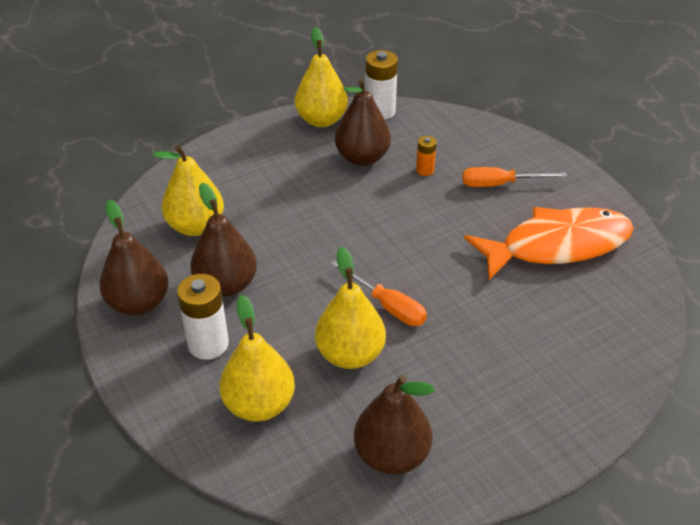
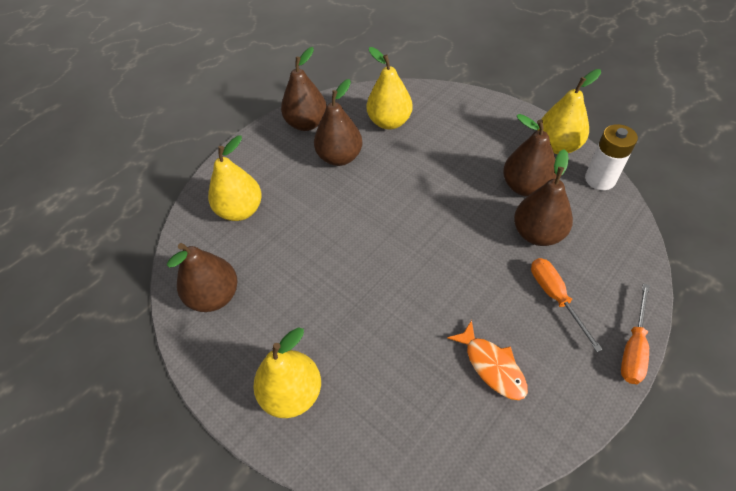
camera: 75 degrees right, 10 degrees up
(208, 344) = (283, 168): white battery -> none
(350, 355) = (299, 245): yellow pear -> yellow pear (292, 393)
(387, 305) = (357, 253): orange screwdriver -> orange screwdriver (633, 347)
(425, 170) = (537, 234): orange battery -> brown pear
(557, 245) = (492, 366): orange fish -> orange fish, size x0.53

